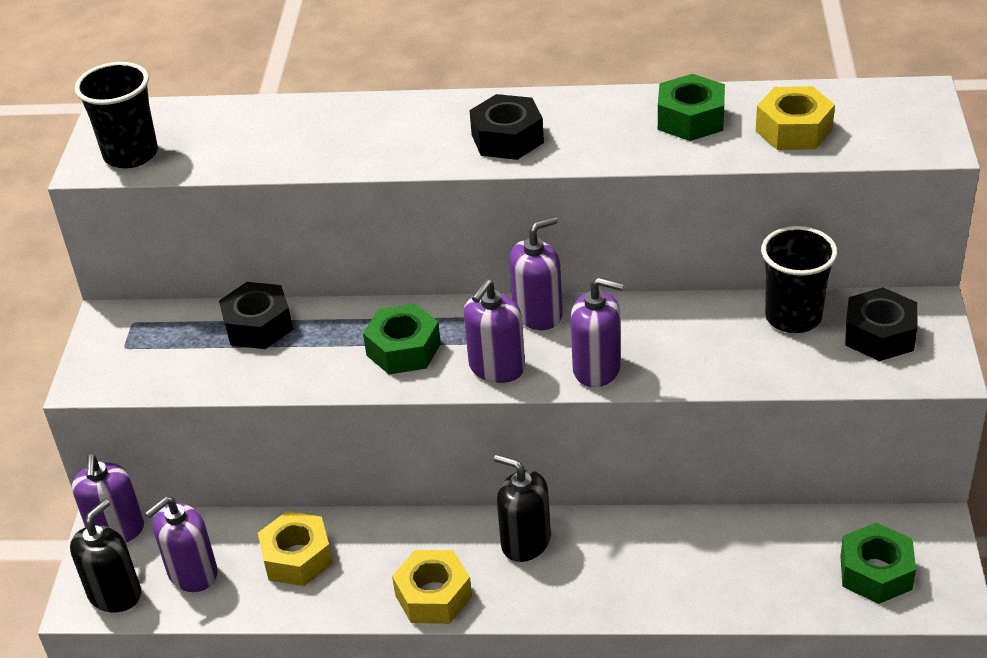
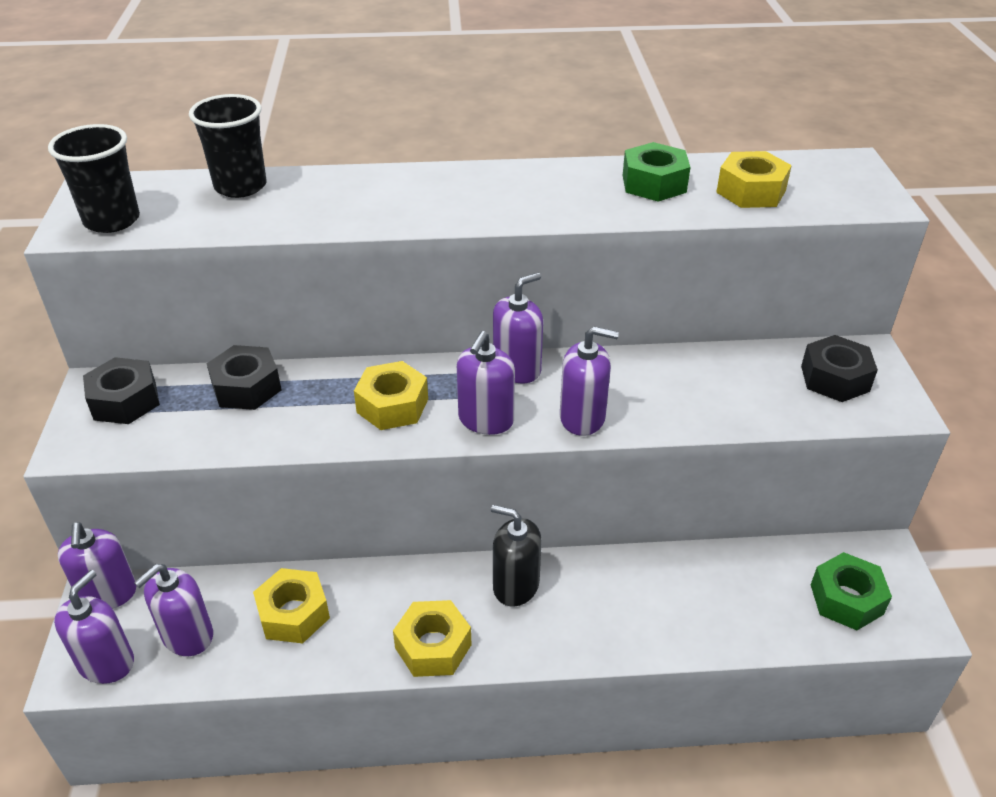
camera: 10 degrees left, 0 degrees up
(115, 594) = (106, 663): black soap dispenser -> purple soap dispenser
(403, 349) = (392, 405): green nut -> yellow nut
(507, 138) = (485, 202): black nut -> black nut (125, 401)
(793, 317) = (753, 365): black cup -> black cup (240, 186)

